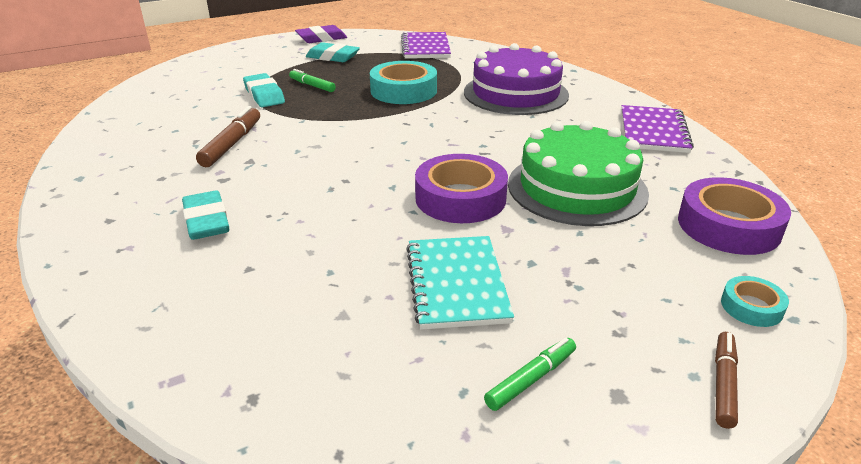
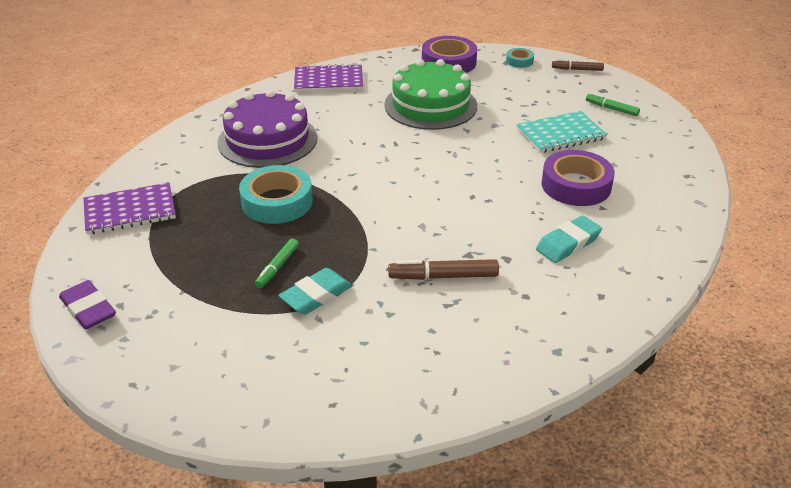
camera: 105 degrees left, 5 degrees up
(333, 57) = (173, 277): turquoise eraser -> none
(460, 198) = (469, 144): purple tape -> purple tape (576, 185)

